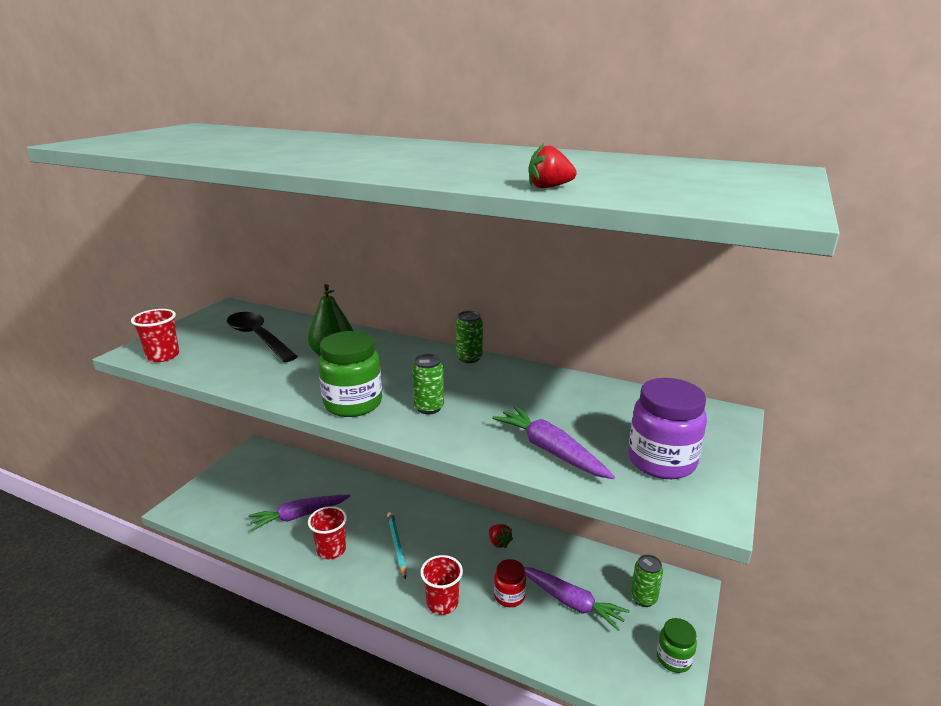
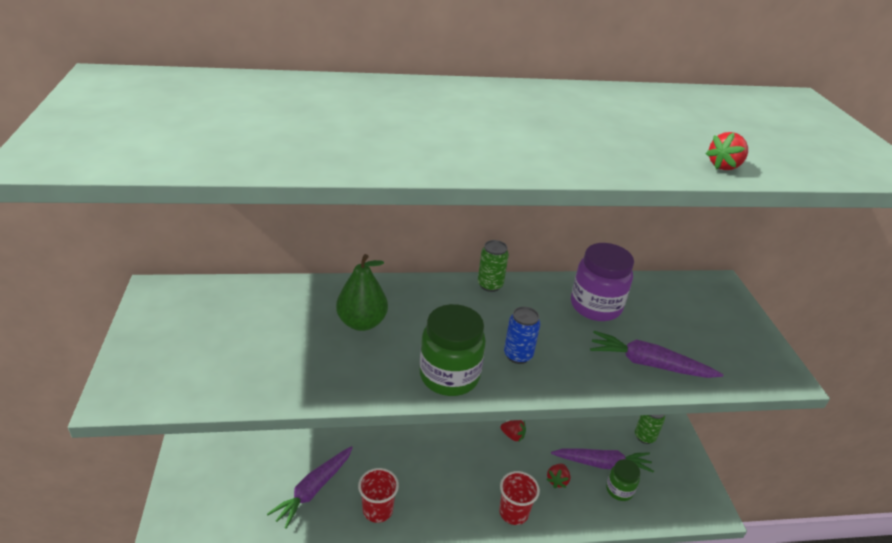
camera: 35 degrees left, 10 degrees up
(163, 356) = (165, 389): red cup -> none
(258, 338) = (251, 324): black spoon -> none
(397, 545) = (432, 477): turquoise pencil -> none
(429, 408) = (518, 355): green can -> blue can
(509, 596) = (557, 480): red jar -> red strawberry
(661, 461) = (722, 344): purple jar -> purple jar (595, 306)
(673, 659) = (694, 475): green jar -> green jar (619, 490)

